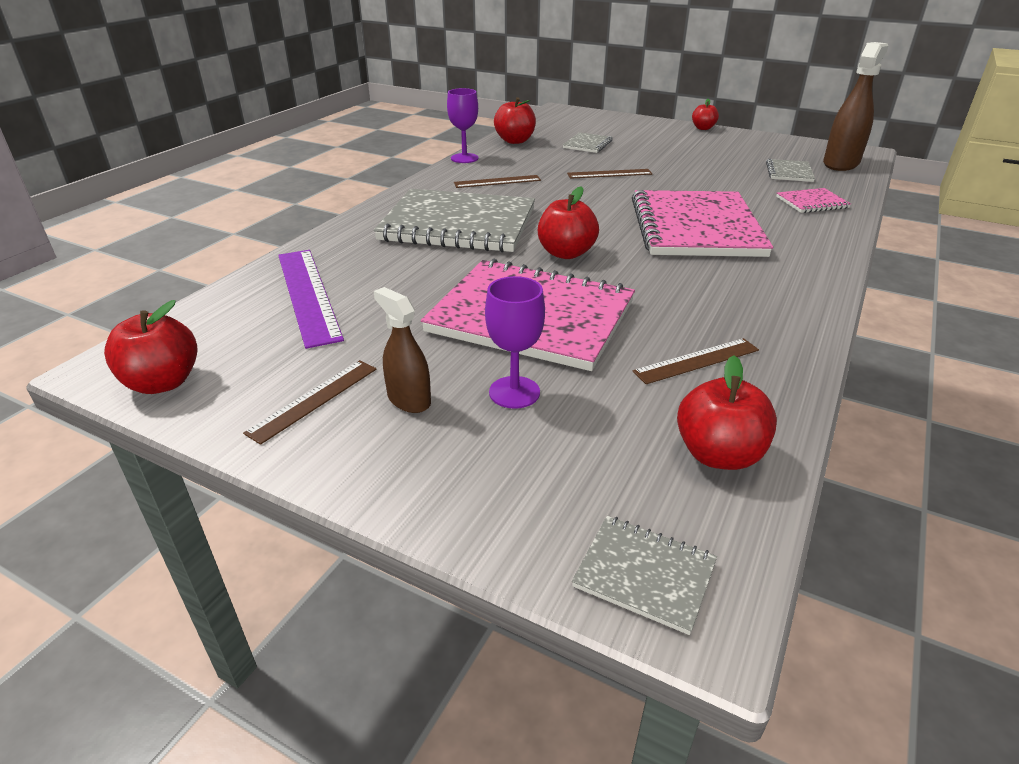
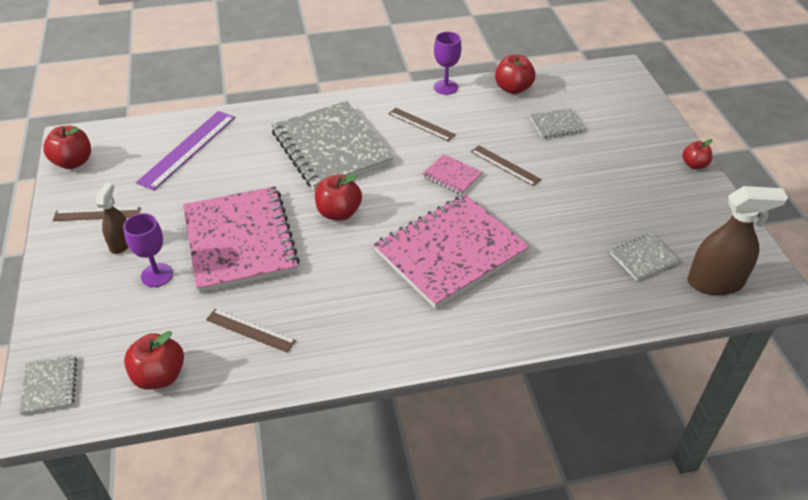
camera: 50 degrees right, 10 degrees up
(812, 202) = (583, 296): pink notebook -> pink notebook (452, 176)

